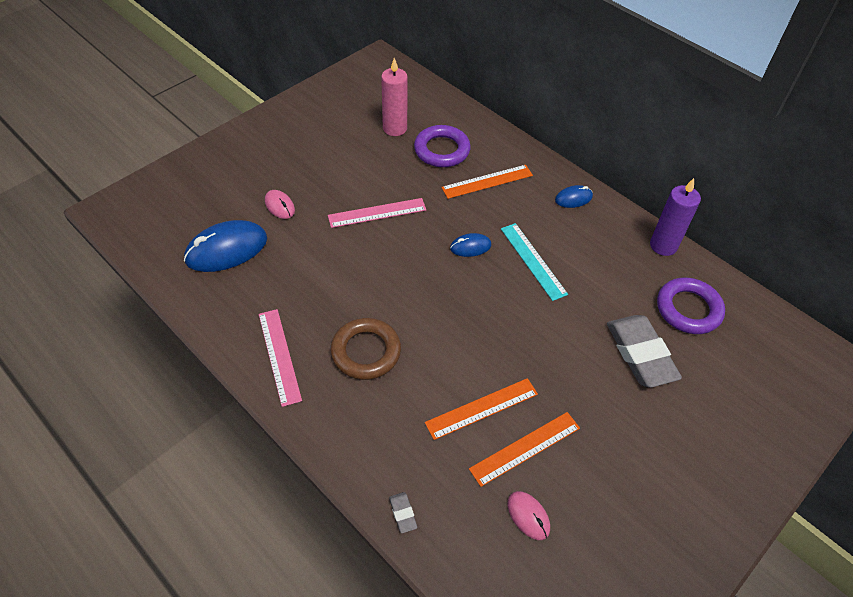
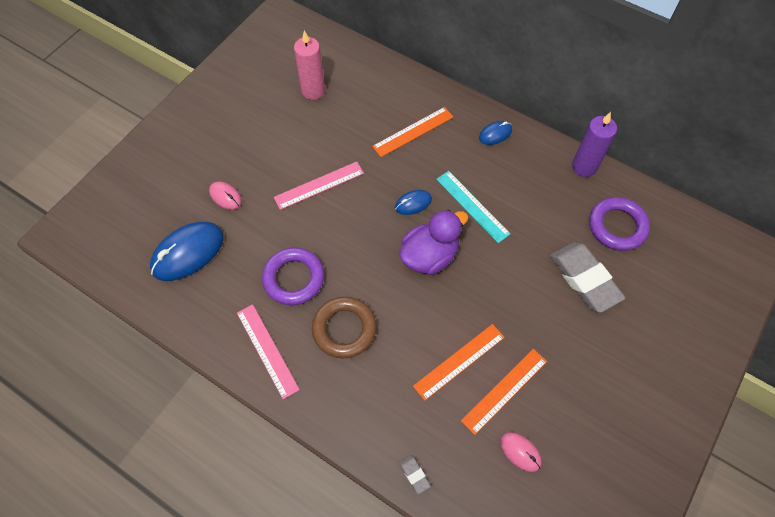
camera: 10 degrees left, 10 degrees up
(442, 150) = (363, 106): purple ring -> purple ring (294, 278)
(475, 299) = (429, 256): none -> purple duck

